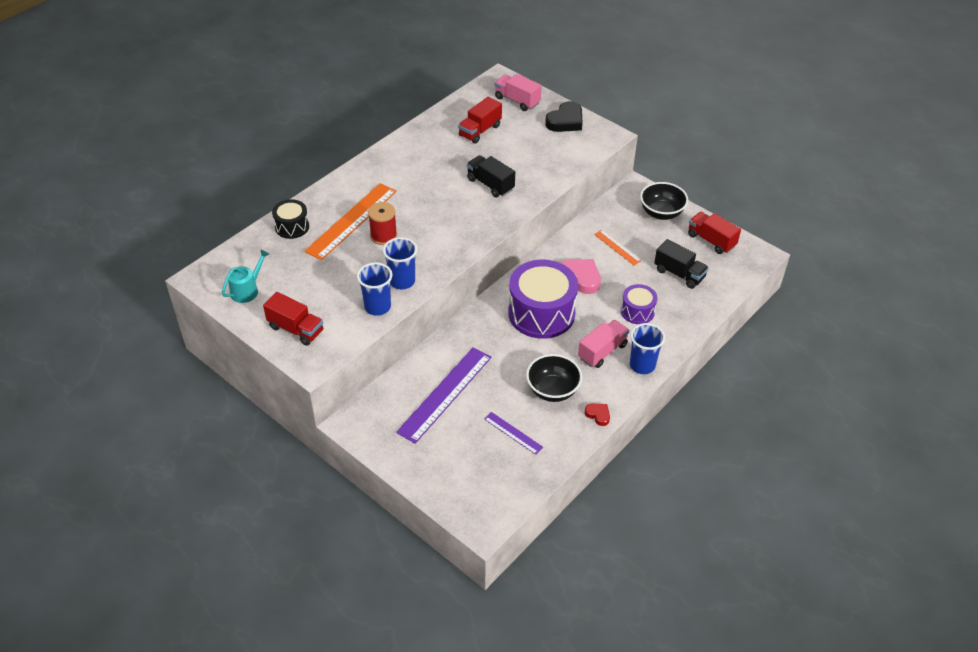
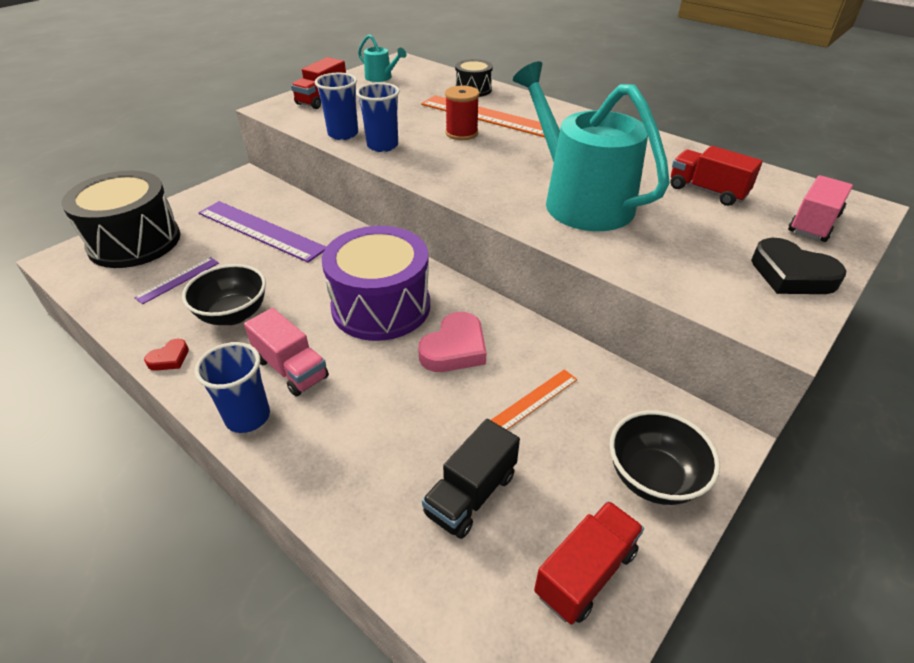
camera: 90 degrees right, 5 degrees down
(459, 479) = (134, 242): none -> black drum
(490, 184) = (580, 200): black truck -> turquoise watering can
(637, 311) = (373, 418): purple drum -> none

